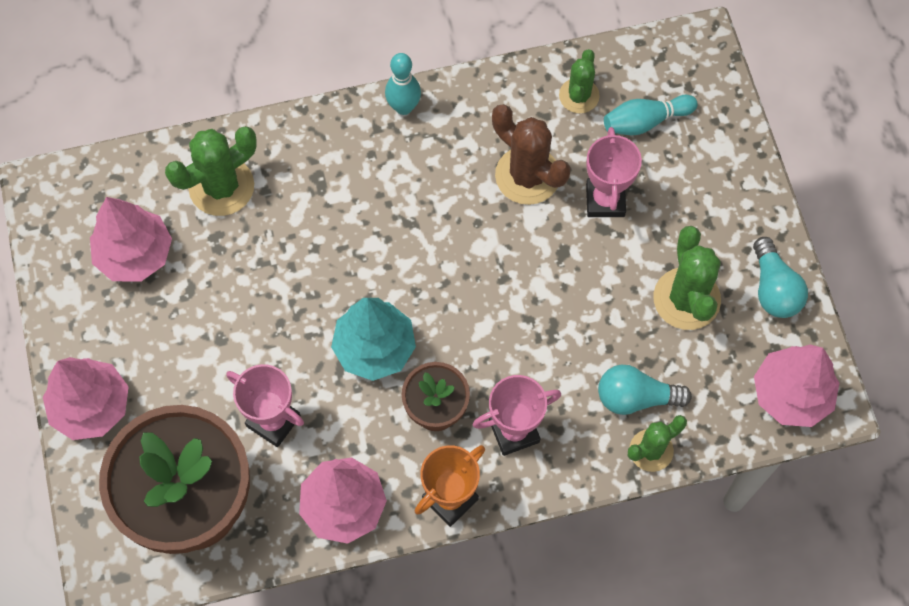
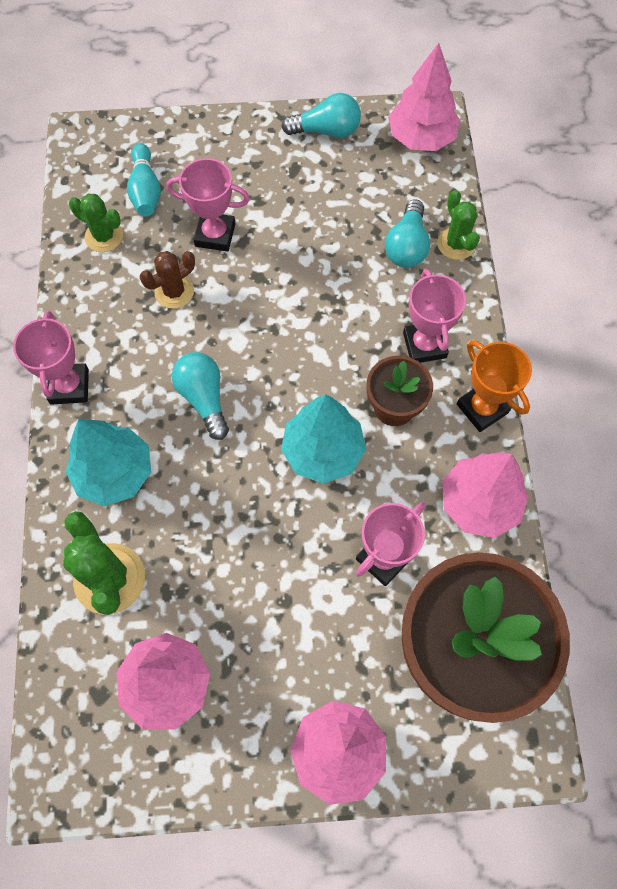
camera: 80 degrees left, 0 degrees up
(322, 167) = (114, 473): none -> turquoise tree
(403, 107) = (69, 386): turquoise bowling pin -> pink trophy
(412, 228) = (204, 398): none -> turquoise light bulb
(527, 176) = (174, 292): brown cactus -> brown cactus, size x0.63
(686, 299) = (323, 192): green cactus -> none

